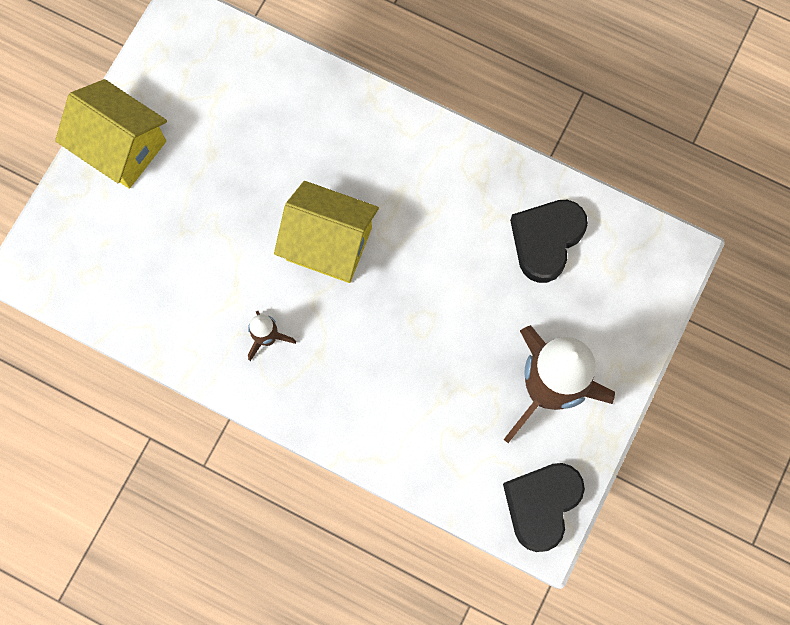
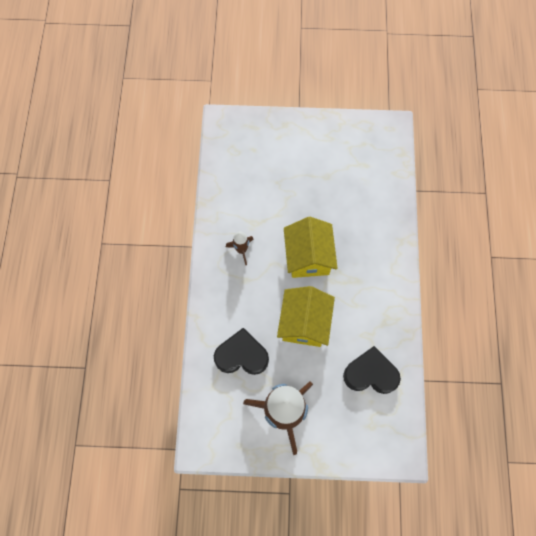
camera: 65 degrees right, 5 degrees down
(121, 147) = (307, 133): yellow house -> yellow house (304, 323)
(541, 504) = (216, 439): black heart -> black heart (241, 355)

